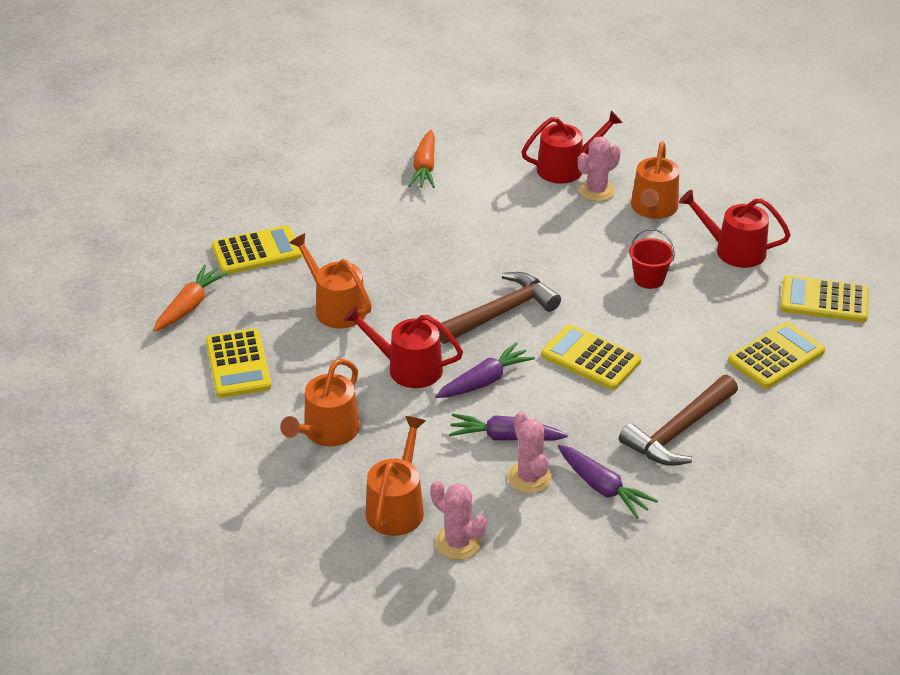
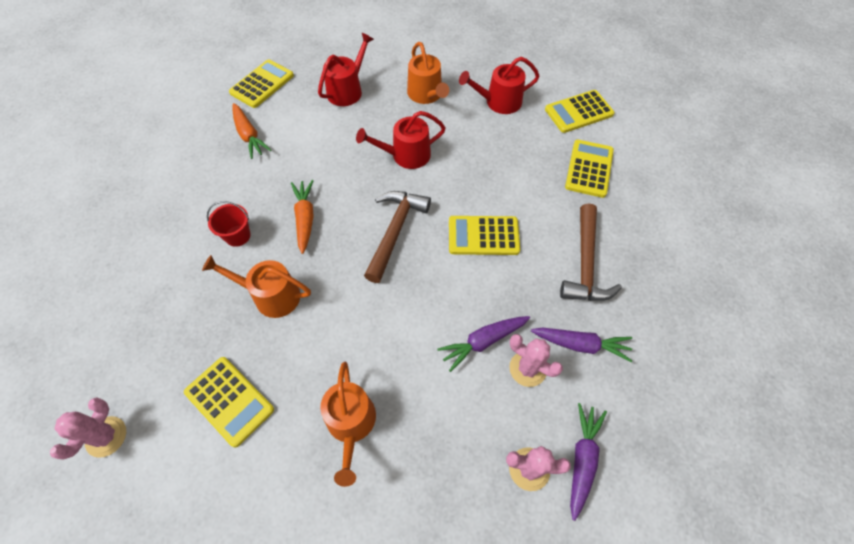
camera: 35 degrees left, 20 degrees up
(189, 306) = (146, 365): orange carrot -> orange carrot (305, 219)
(256, 251) = (169, 277): yellow calculator -> yellow calculator (262, 84)
(397, 507) = (459, 465): orange watering can -> none
(408, 368) = (367, 321): red watering can -> red watering can (406, 155)
(484, 381) = (430, 299): purple carrot -> purple carrot (582, 460)
(596, 191) = (380, 98): pink cactus -> pink cactus (106, 436)
(649, 279) = (467, 150): red bucket -> red bucket (237, 235)

